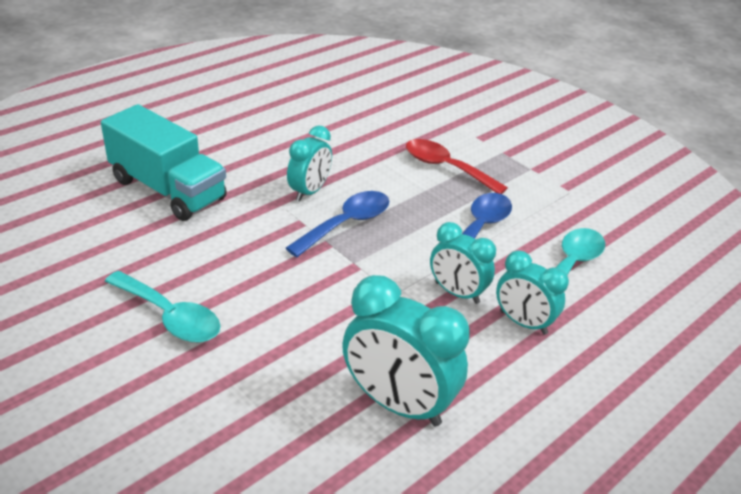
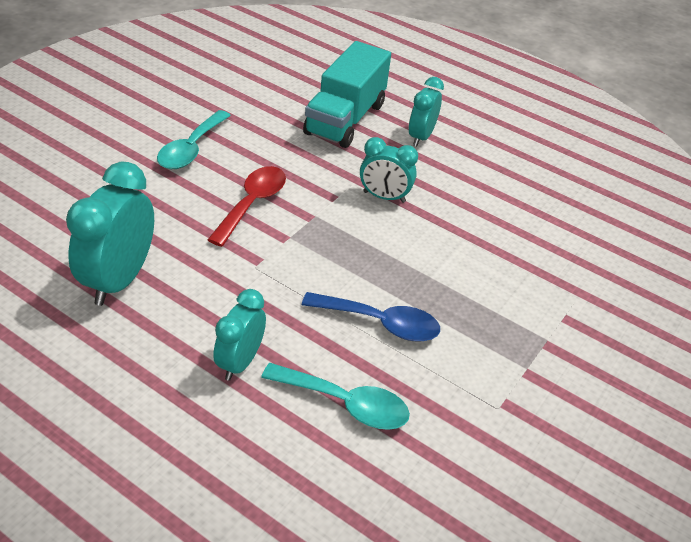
camera: 75 degrees right, 5 degrees up
(346, 224) = (345, 226): blue spoon -> none
(446, 168) = (482, 290): red spoon -> red spoon (252, 204)
(457, 293) = (270, 310): turquoise clock -> turquoise clock (421, 137)

